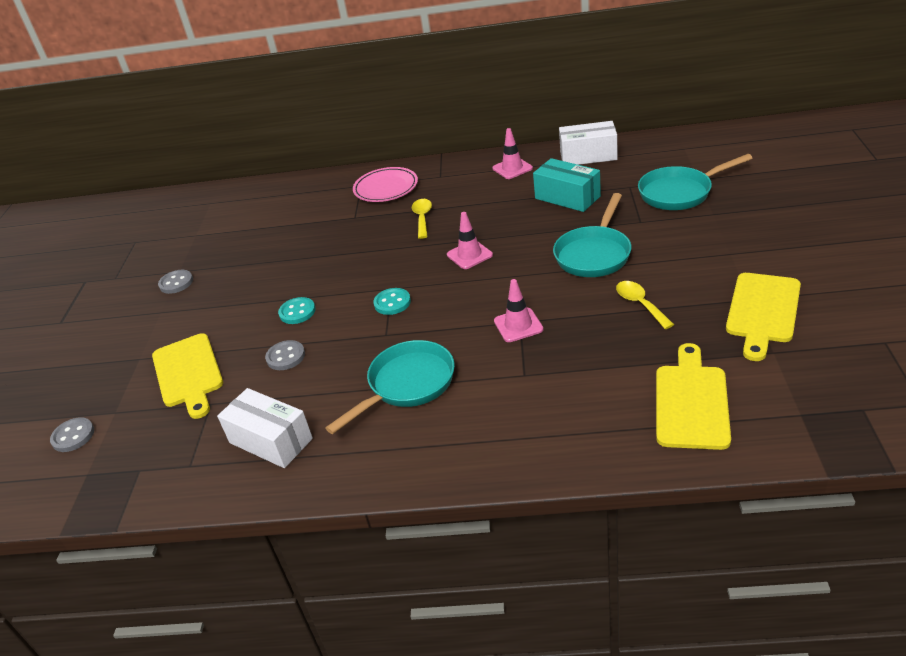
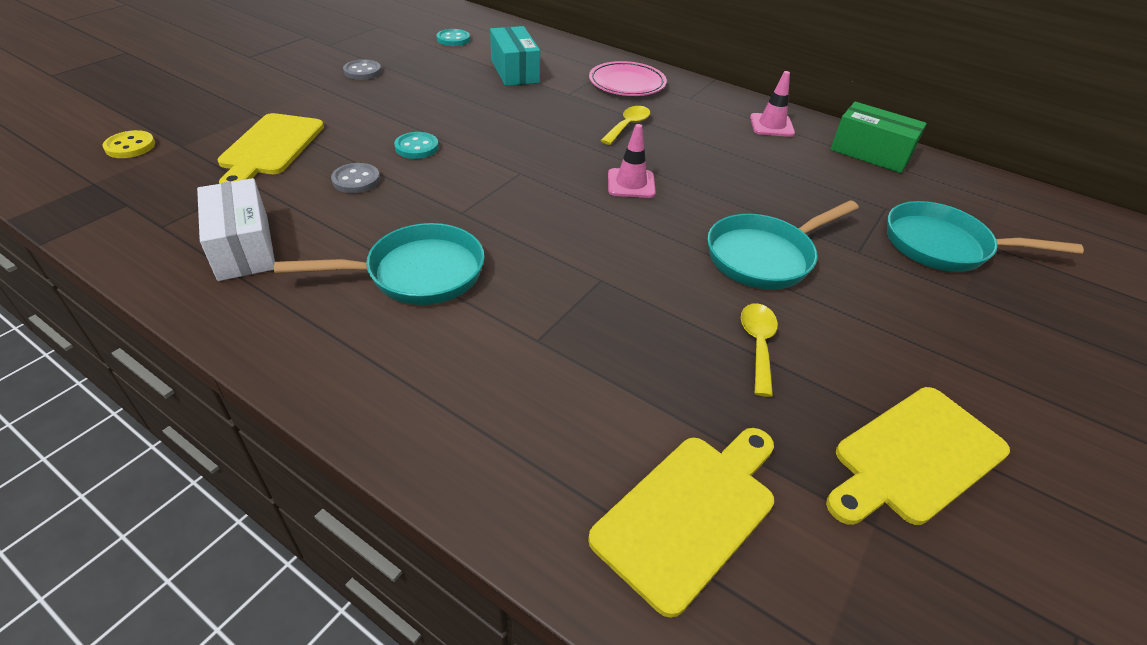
camera: 25 degrees right, 5 degrees up
(73, 436) = (130, 146): grey button -> yellow button
(392, 303) = (504, 187): turquoise button -> turquoise button (453, 39)
(518, 325) = (595, 283): pink traffic cone -> none
(567, 197) = (800, 182): turquoise box -> turquoise box (514, 71)
(588, 156) = (870, 153): white box -> green box

